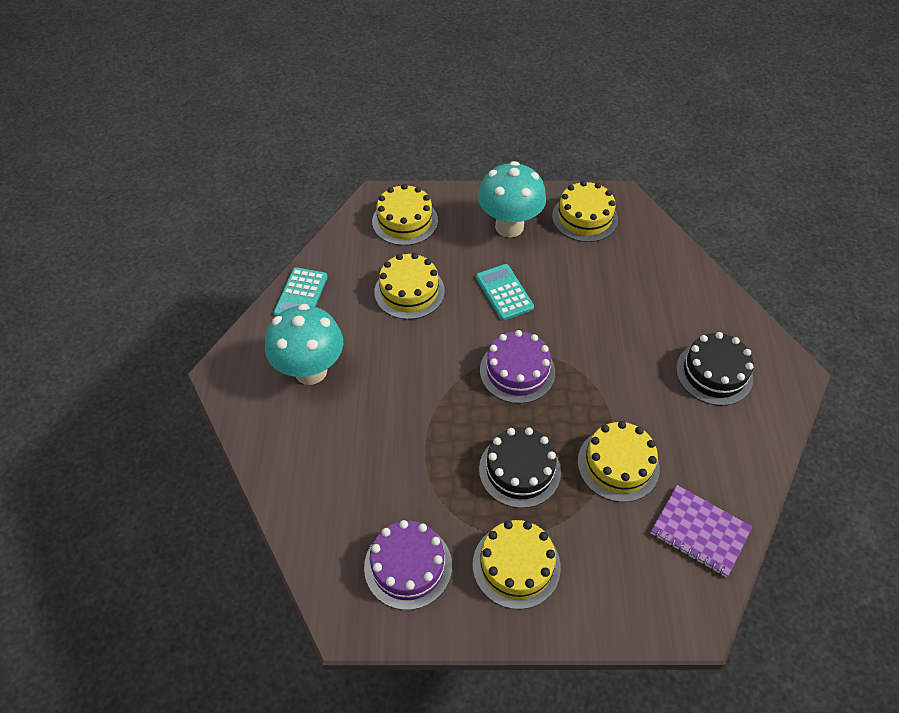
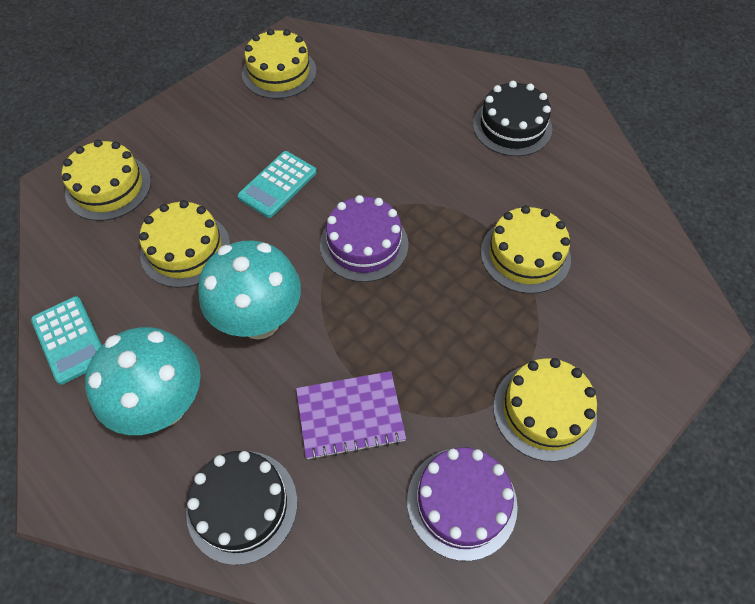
camera: 45 degrees left, 5 degrees up
(504, 292) = (278, 185): turquoise calculator -> turquoise calculator turned 75 degrees counterclockwise
(509, 226) = (219, 124): turquoise mushroom -> turquoise mushroom (259, 321)
(519, 470) = (458, 327): black cake -> black cake (242, 506)
(699, 532) = (634, 256): purple notebook -> purple notebook (350, 416)

